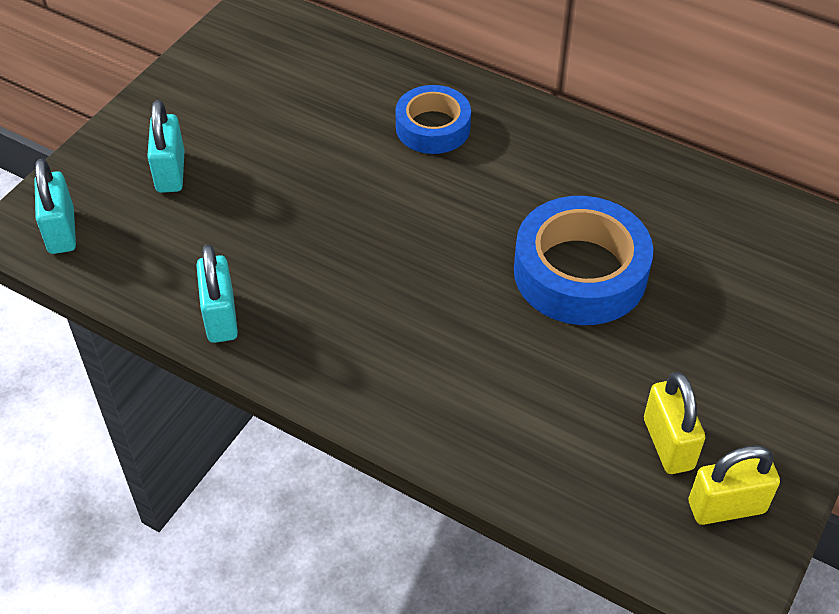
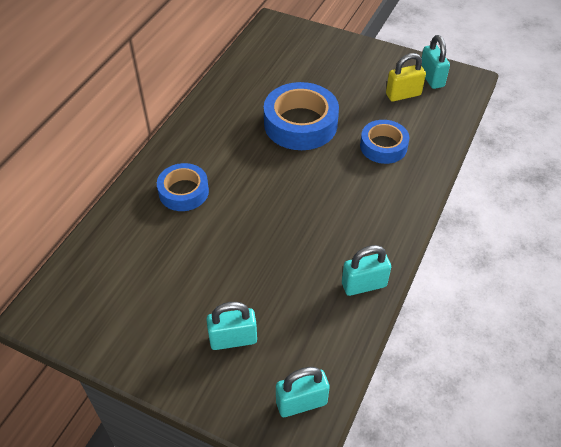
camera: 95 degrees left, 0 degrees up
(517, 386) = (383, 146): none -> blue tape
(726, 507) = (431, 78): yellow padlock -> turquoise padlock

